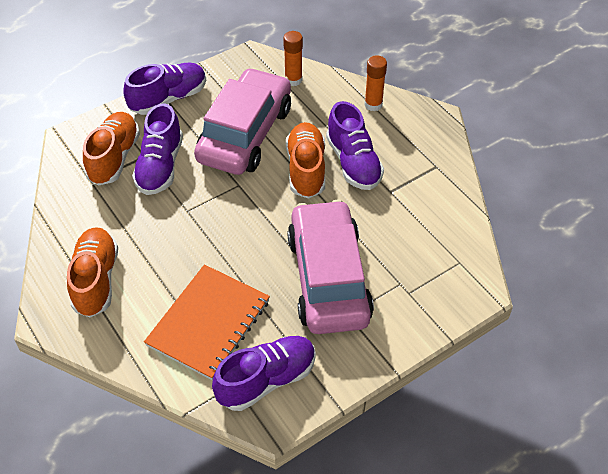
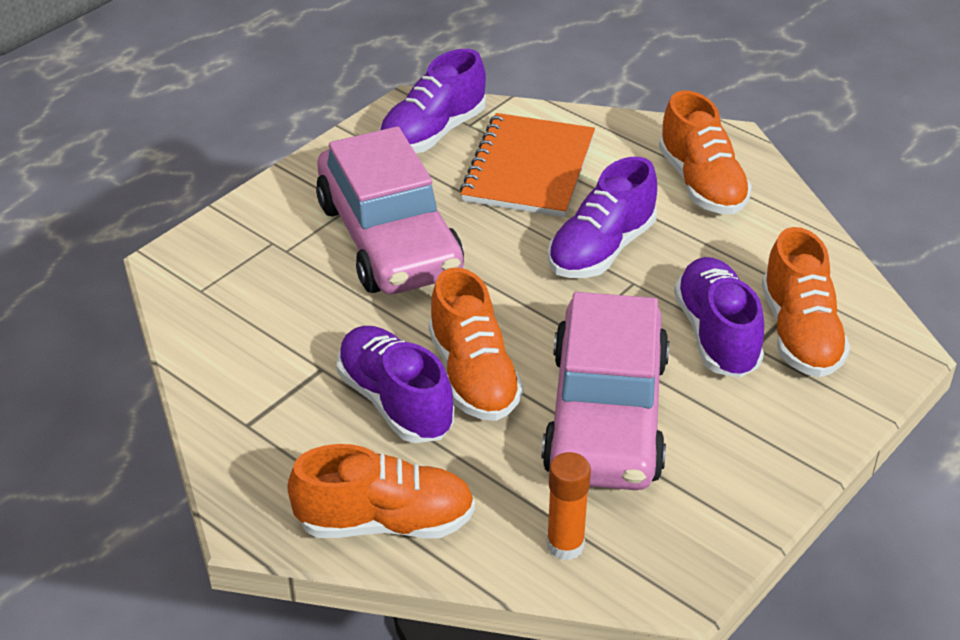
camera: 165 degrees right, 10 degrees down
(168, 99) = (784, 453): purple shoe -> purple shoe (601, 249)
(373, 105) = (385, 522): orange glue stick -> orange shoe

